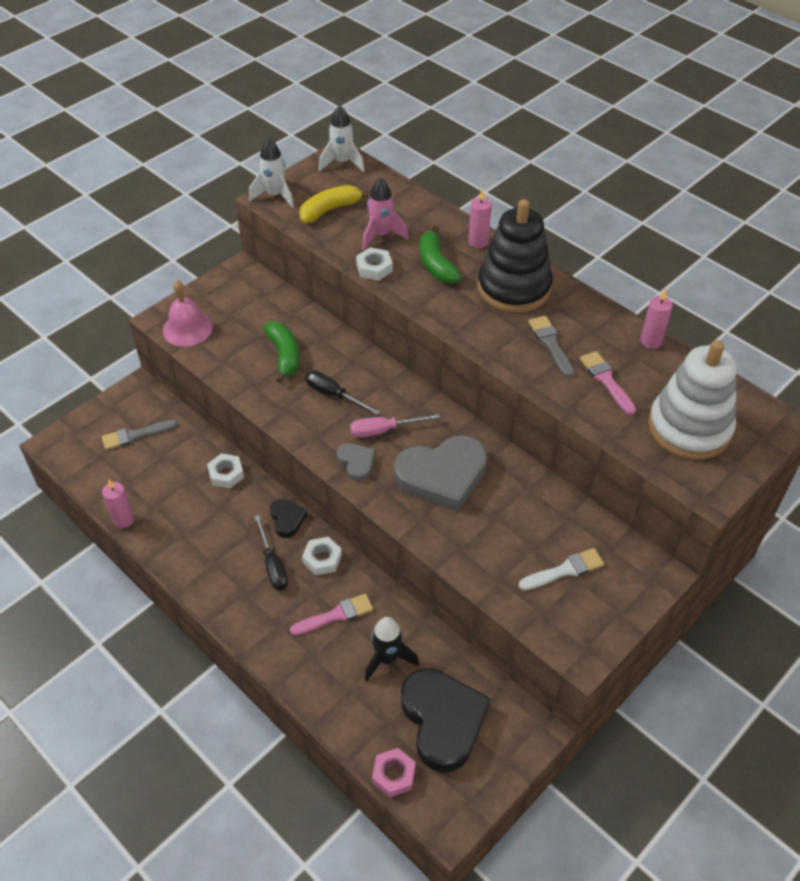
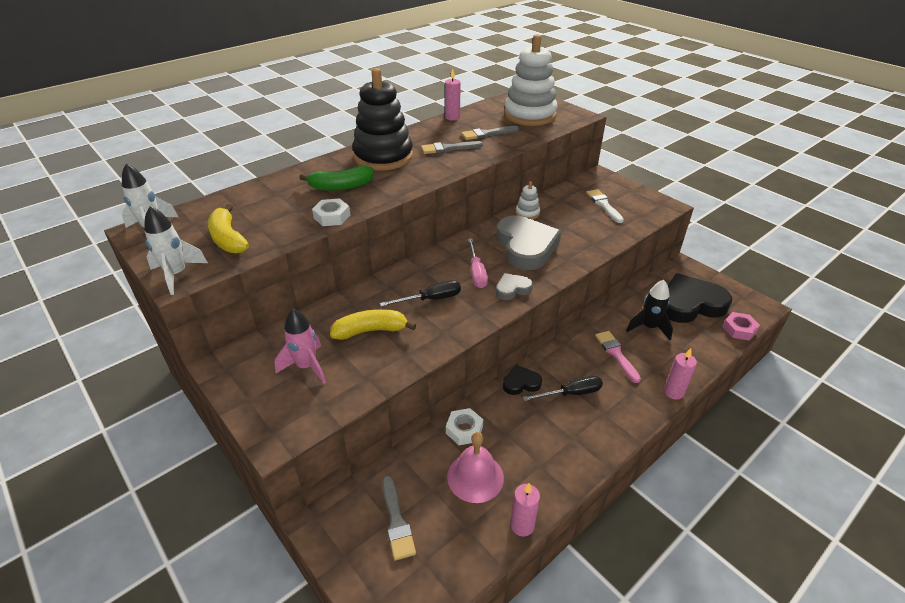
camera: 85 degrees left, 10 degrees down
(187, 328) = (302, 411): pink bell -> pink bell (475, 477)
(284, 355) = (371, 331): green banana -> yellow banana
(322, 559) = (562, 360): white nut -> none
(334, 395) = (431, 299): black screwdriver -> black screwdriver turned 150 degrees counterclockwise
(381, 235) = (286, 211): pink rocket -> pink rocket (307, 367)
(478, 242) = (320, 167): pink candle -> pink candle (673, 392)
(523, 478) = (527, 213): none -> white stacking toy
(606, 380) = (487, 134): pink brush -> grey brush

